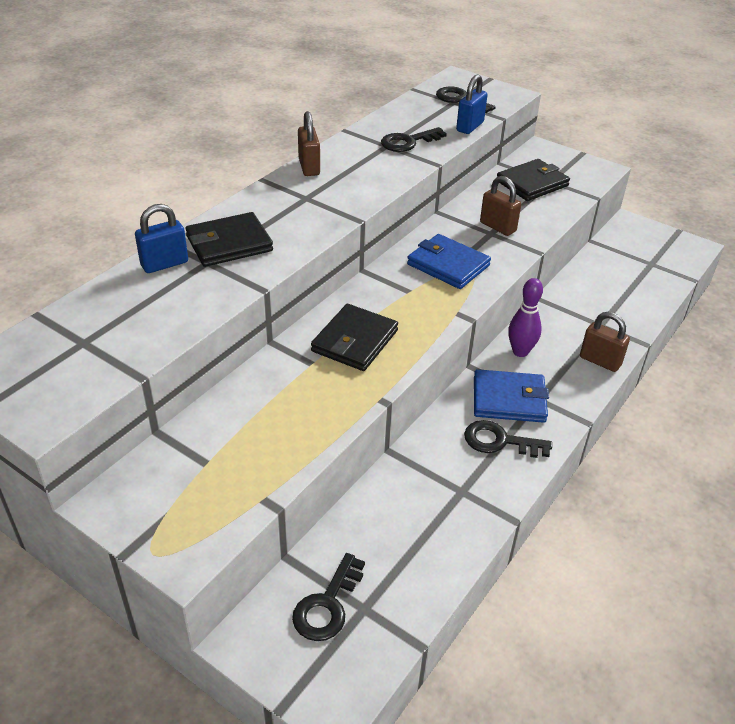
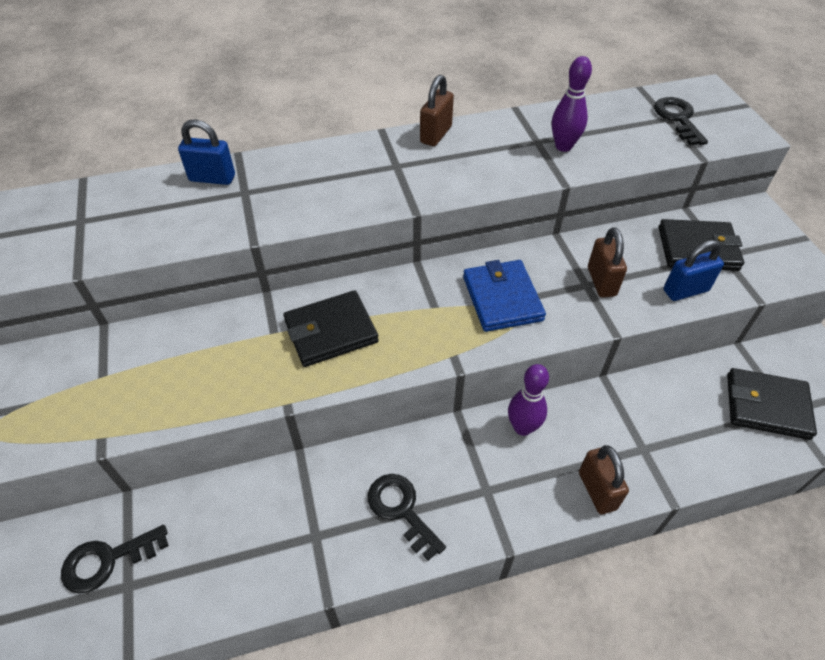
camera: 40 degrees right, 10 degrees up
(229, 243) = (280, 183): black wallet -> black wallet (767, 406)
(408, 142) = (563, 146): black key -> purple bowling pin
(470, 127) = (652, 155): blue padlock -> blue padlock (685, 290)
(509, 399) = (456, 472): blue wallet -> none

